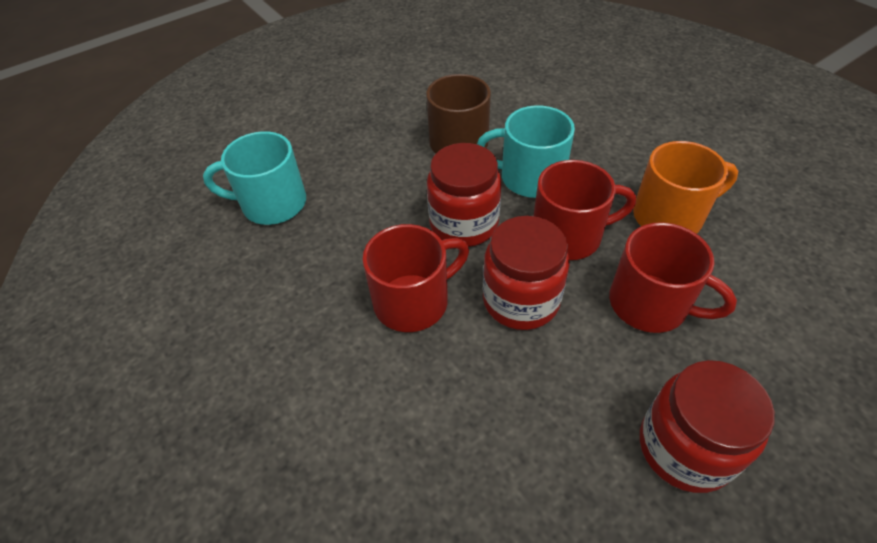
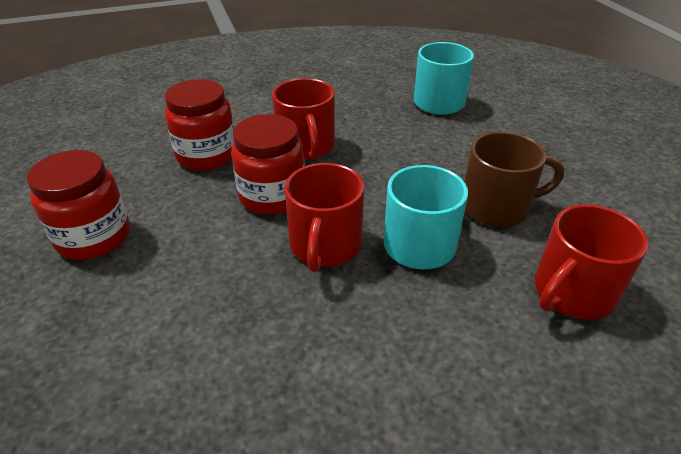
camera: 105 degrees right, 10 degrees down
(464, 224) = (373, 186): red jar -> red jar (206, 155)
(650, 304) = (214, 271): red mug -> red mug (572, 293)
(669, 216) = (309, 339): orange mug -> none

